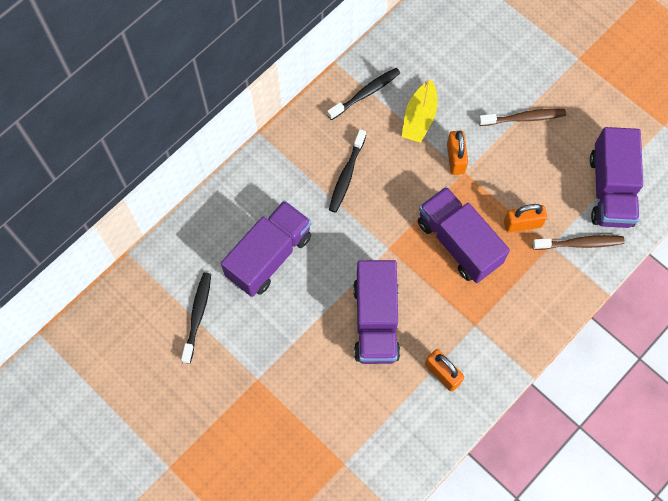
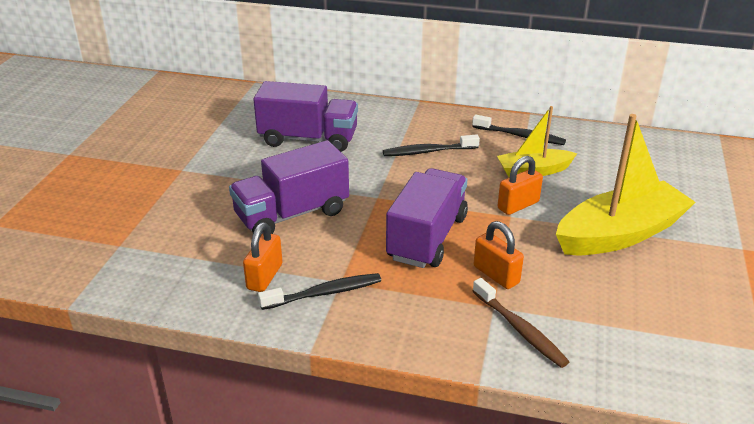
camera: 60 degrees right, 35 degrees down
(197, 315) = (223, 124): black toothbrush -> black toothbrush (324, 293)
(524, 118) = (620, 234): brown toothbrush -> yellow boat
(610, 189) = (619, 331): purple truck -> none

